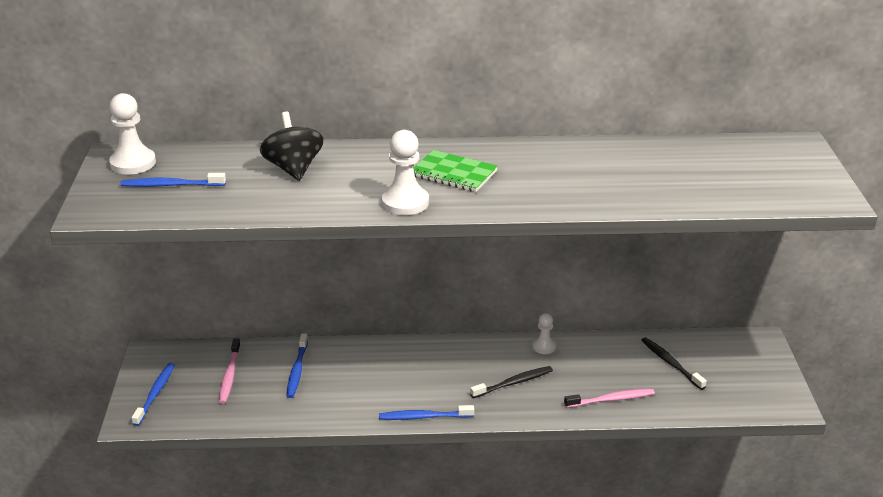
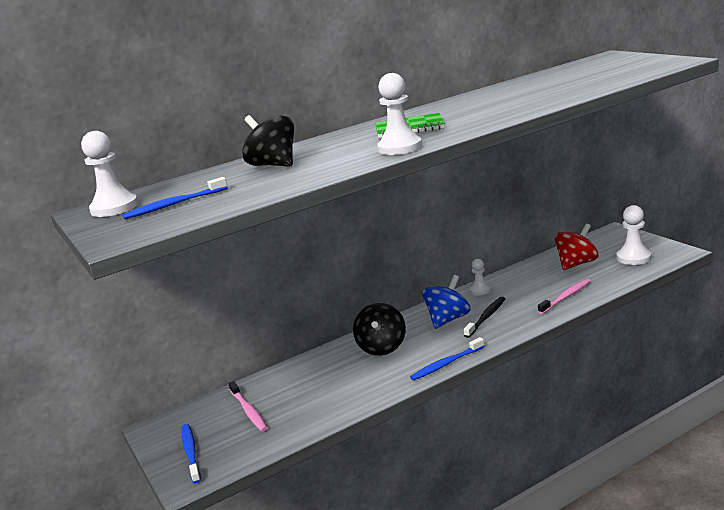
camera: 25 degrees left, 10 degrees down
(297, 370) = (305, 382): blue toothbrush -> none
(392, 367) = (382, 347): none -> black spinning top
(478, 366) = (448, 319): none -> blue spinning top
(670, 363) = (576, 264): black toothbrush -> red spinning top
(736, 386) = (633, 257): none -> white pawn

